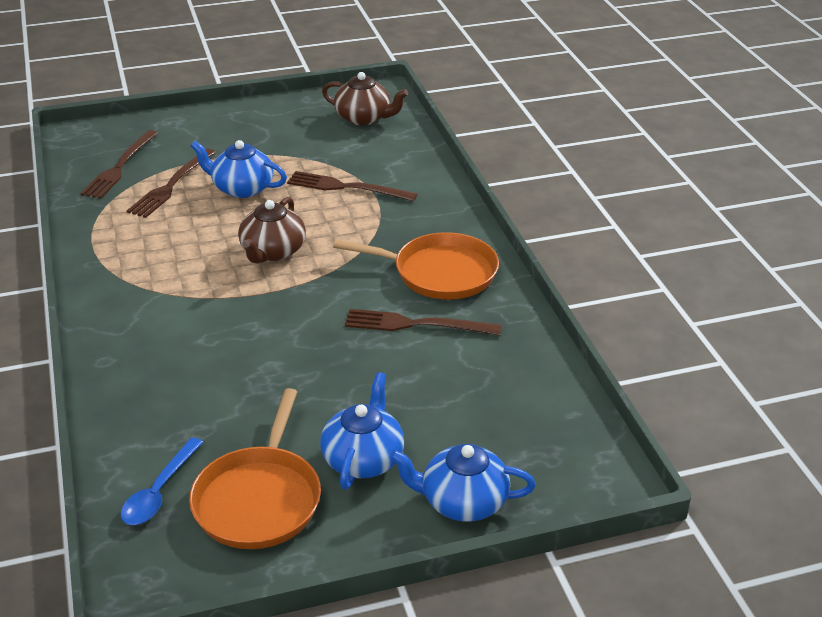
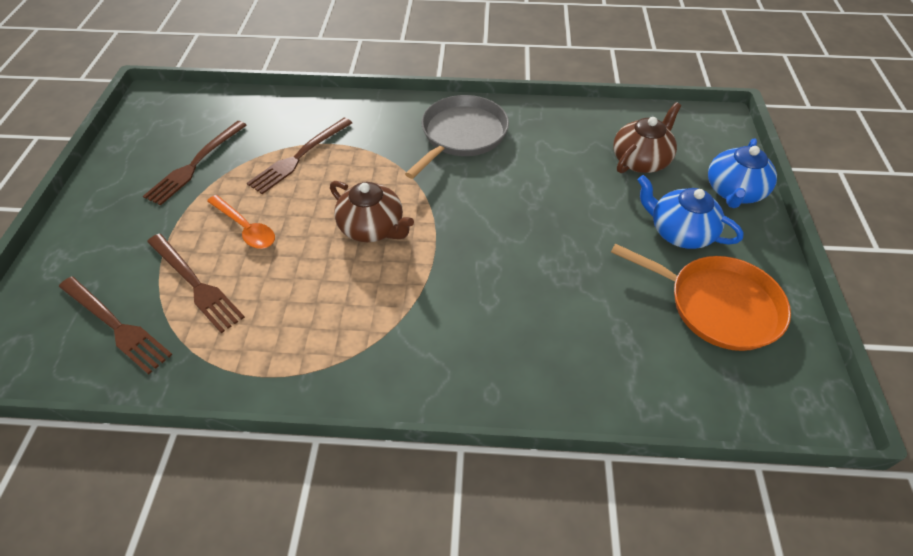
camera: 70 degrees left, 15 degrees up
(159, 491) = (698, 375): blue spoon -> none
(242, 188) = (245, 228): blue teapot -> orange spoon
(364, 118) = (188, 119): brown teapot -> brown teapot (641, 160)
(417, 324) = (524, 164): brown fork -> brown fork (195, 164)
(439, 273) = (461, 135): orange pan -> grey pan

